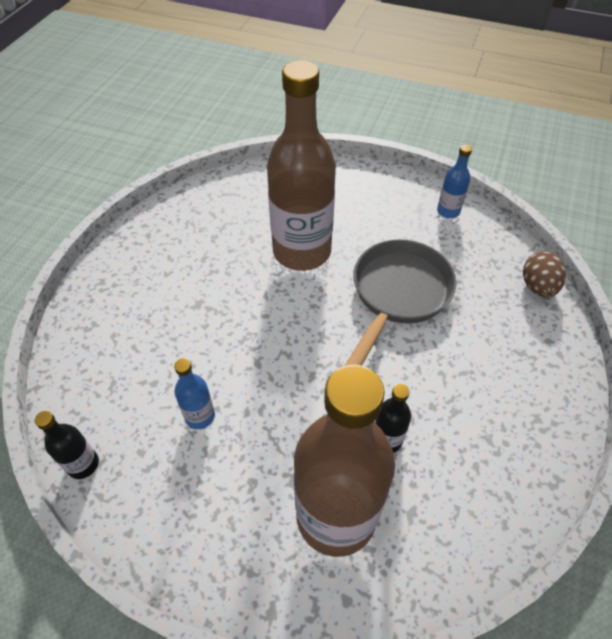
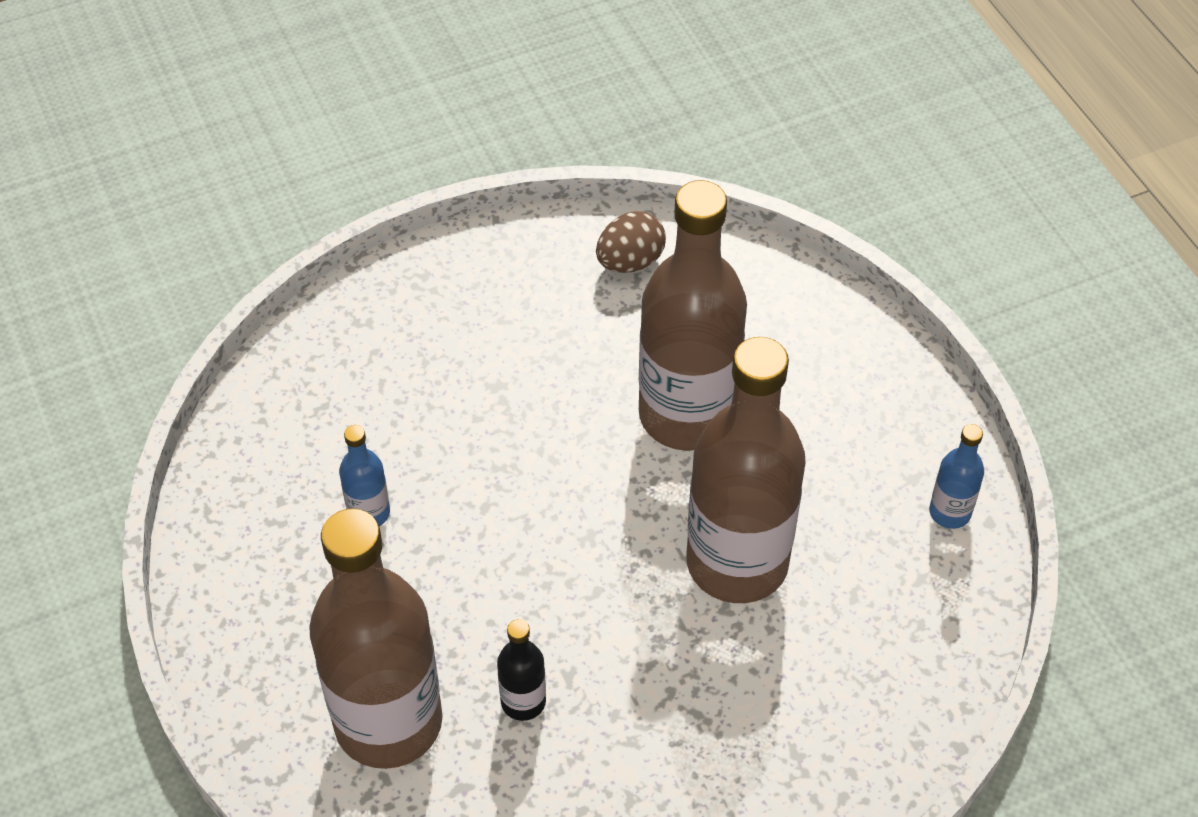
camera: 45 degrees right, 0 degrees up
(83, 464) = (221, 467): black bottle -> none
(398, 294) = (737, 563): grey pan -> brown bottle
(537, 287) = (931, 703): brown egg -> brown egg (630, 262)

